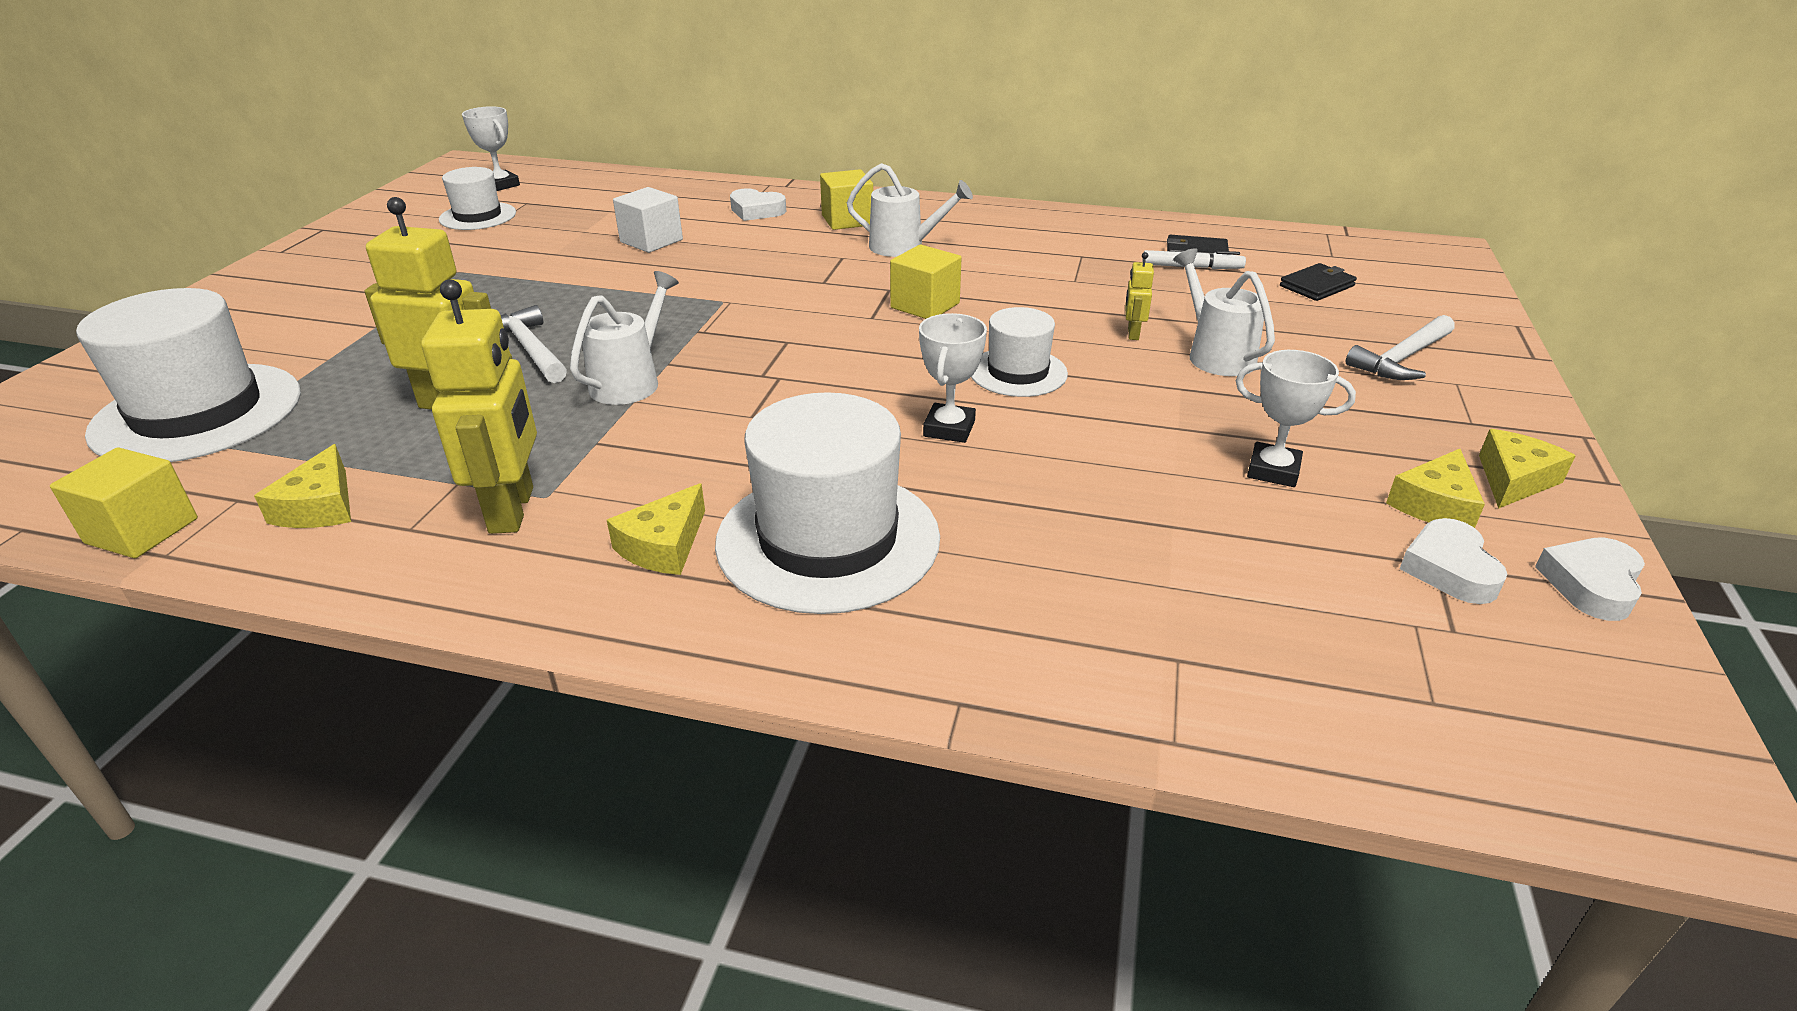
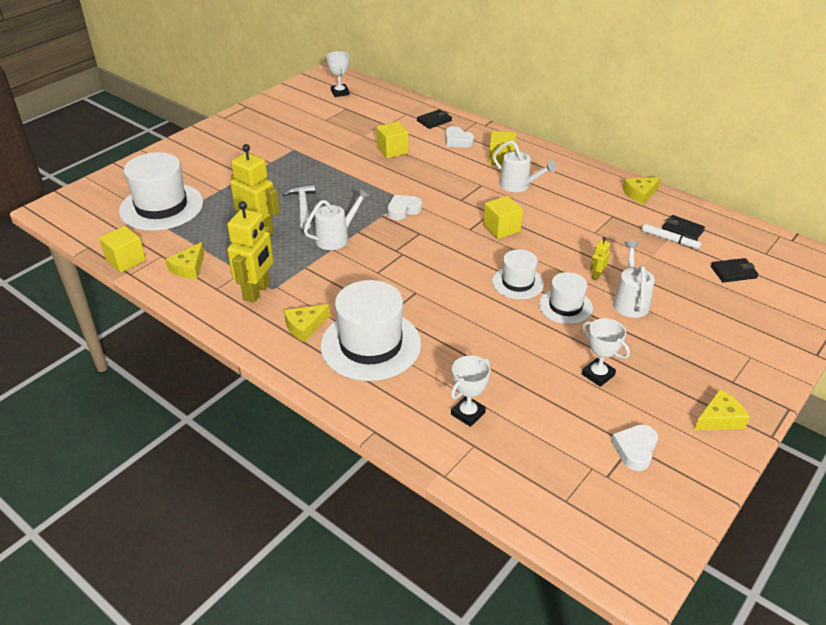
camera: 25 degrees right, 5 degrees up
(478, 216) = (319, 113): white hat -> white hat (565, 306)
(651, 241) = (392, 150): white cube -> yellow cube
(697, 193) = (434, 121): none -> black wallet
(949, 428) = (461, 305): white trophy -> white trophy (468, 413)
(1402, 359) = (734, 333): white hammer -> none
(1435, 504) = (662, 417): yellow cheese -> yellow cheese (640, 194)
(1591, 584) = (698, 480): white heart -> white heart (403, 210)

